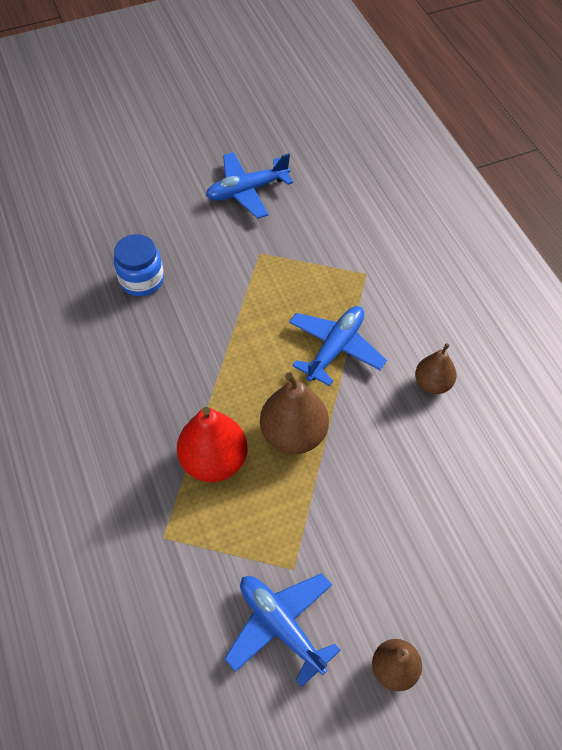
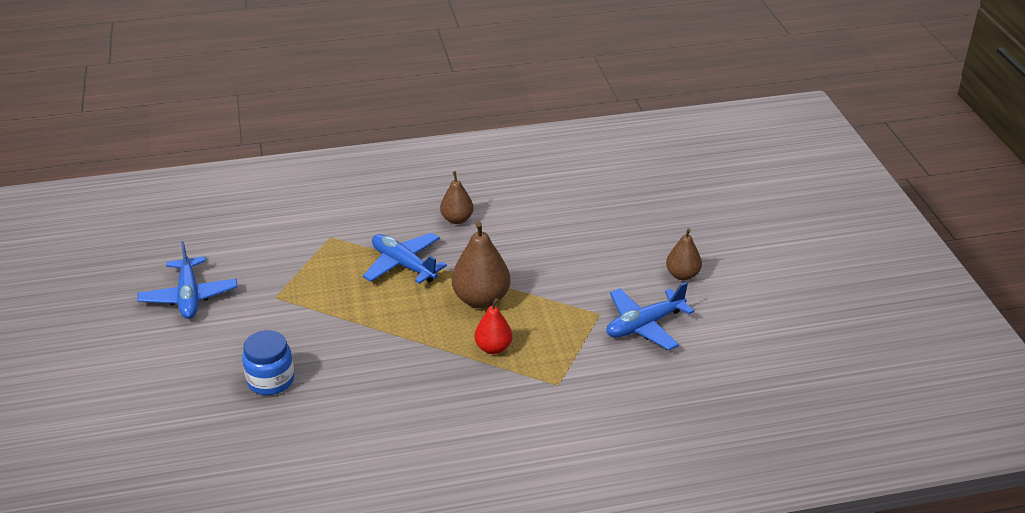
camera: 80 degrees left, 20 degrees down
(214, 461) = (493, 348): red pear -> red pear, size x0.62

